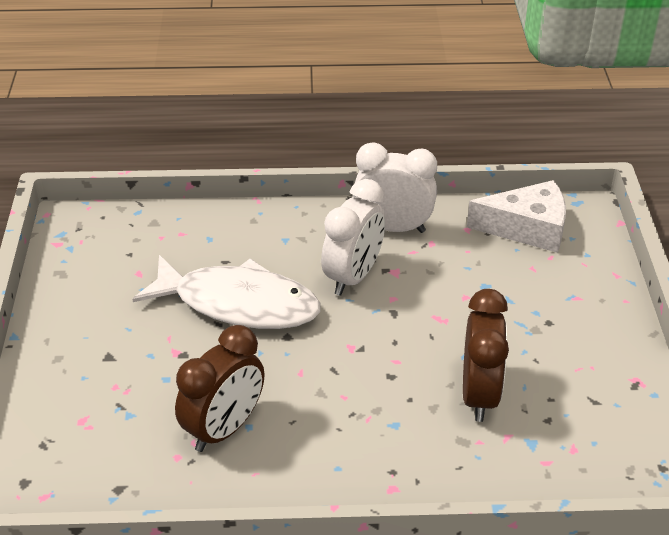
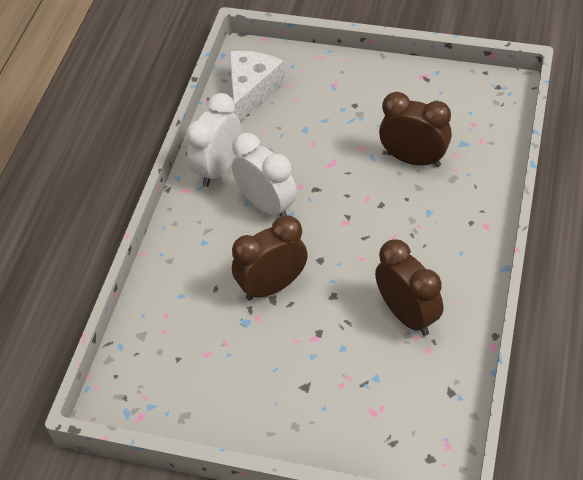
camera: 70 degrees left, 10 degrees up
(238, 304) = (272, 286): white fish -> brown clock

